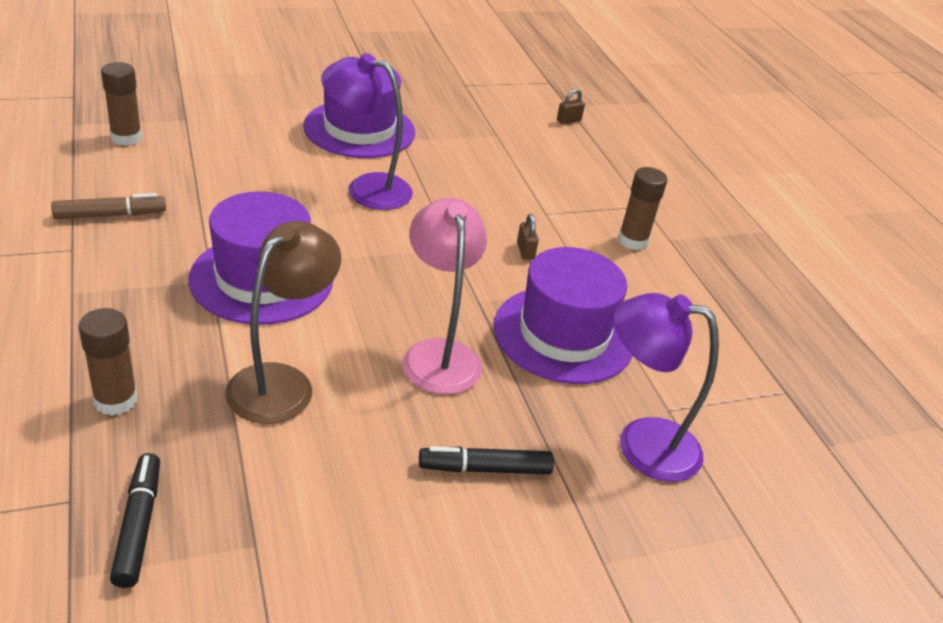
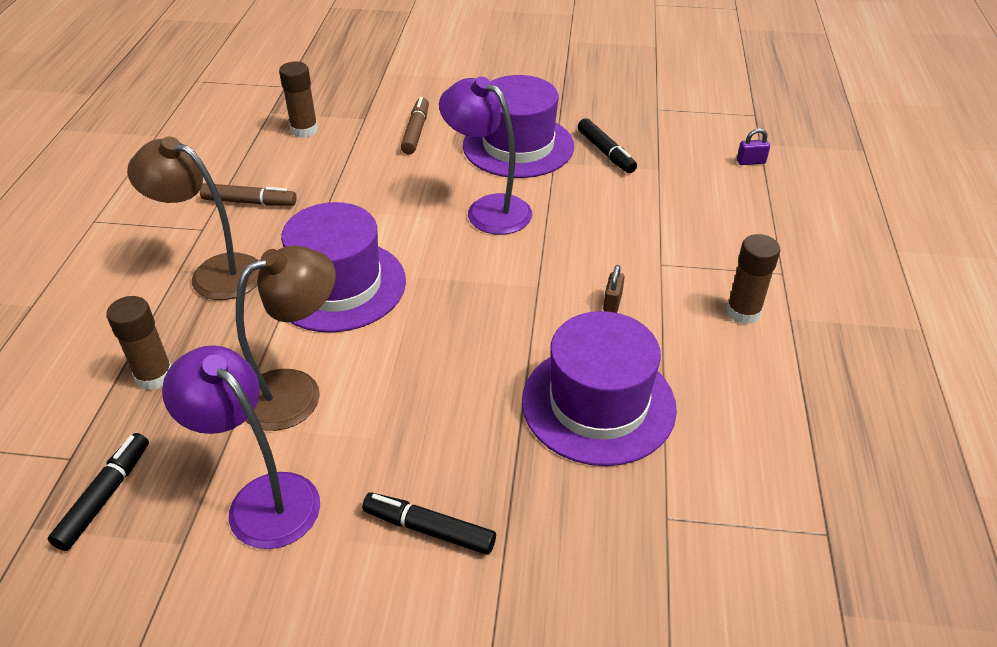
camera: 30 degrees right, 5 degrees up
(116, 289) = (214, 273): none -> brown lamp
(249, 127) = (416, 132): none -> brown marker
(439, 354) = (456, 396): pink lamp -> none
(443, 126) = (605, 152): none -> black marker
(568, 121) = (751, 162): brown padlock -> purple padlock
(641, 444) = (611, 549): purple lamp -> purple lamp (262, 498)

